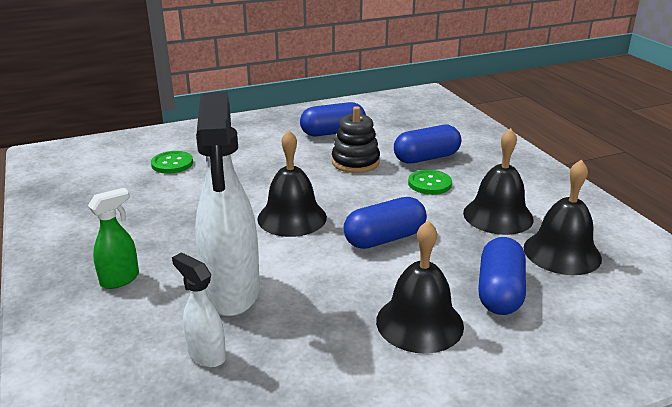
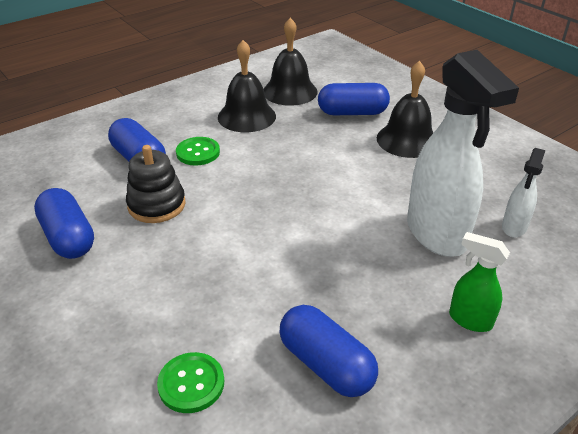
camera: 105 degrees left, 10 degrees up
(232, 293) = (437, 235): white spray bottle -> white spray bottle turned 90 degrees clockwise
(292, 217) = (296, 227): black bell -> none
(384, 238) = (308, 166): blue capsule -> blue capsule (326, 364)

